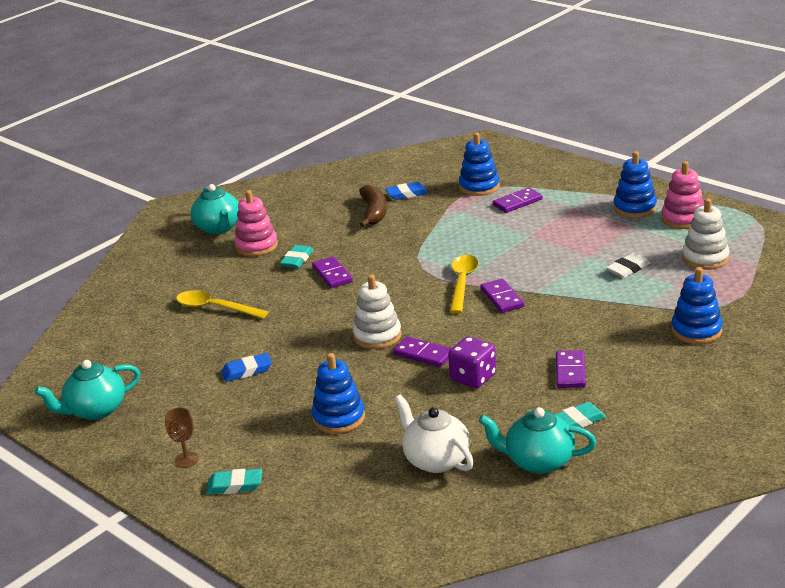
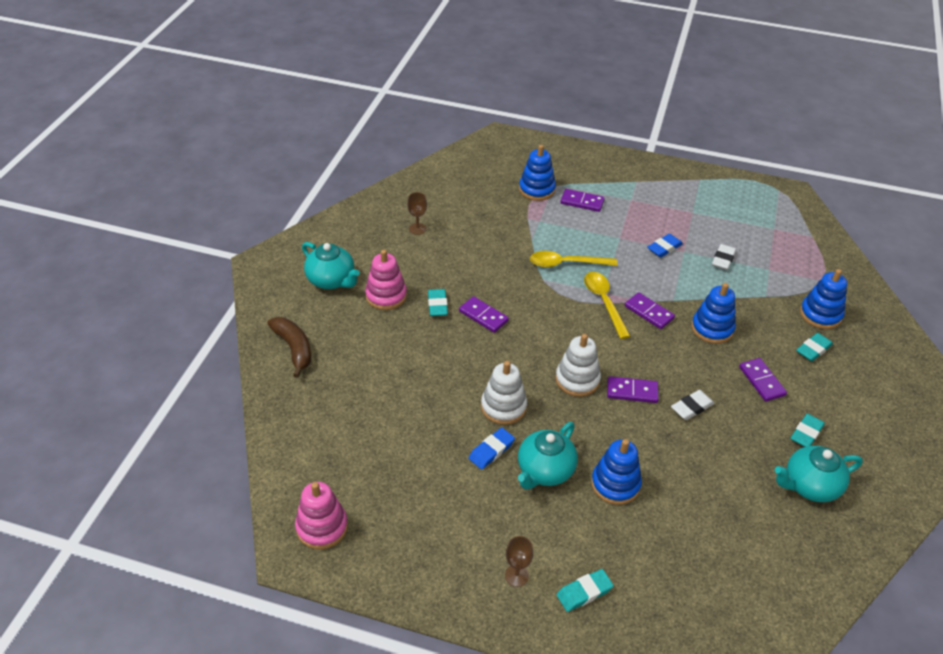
camera: 30 degrees left, 15 degrees up
(95, 410) = (380, 540): turquoise teapot -> turquoise teapot (545, 471)
(215, 308) = (403, 381): yellow spoon -> yellow spoon (566, 263)
(331, 201) = (417, 229): none -> brown goblet
(374, 212) = (466, 235): brown banana -> brown banana (294, 349)
(407, 194) = (479, 208): blue eraser -> blue eraser (664, 248)
(436, 460) = (730, 508): white teapot -> none
(473, 377) = (692, 407): purple dice -> white eraser
(517, 202) = (582, 202): purple domino -> purple domino turned 75 degrees clockwise
(635, 208) = (680, 192): blue stacking toy -> blue stacking toy (712, 328)
(657, 357) = (813, 349): none -> turquoise eraser
(683, 219) = (725, 198): pink stacking toy -> pink stacking toy (322, 527)
(705, 258) = (771, 237): white stacking toy -> white stacking toy (503, 407)

